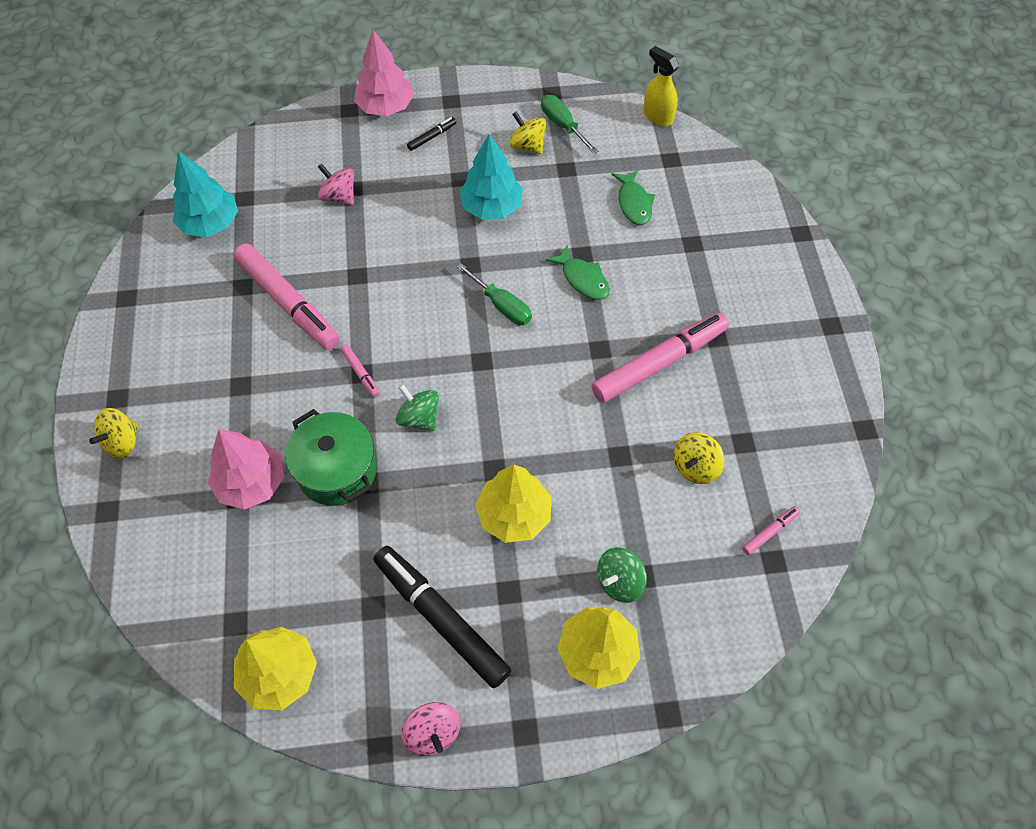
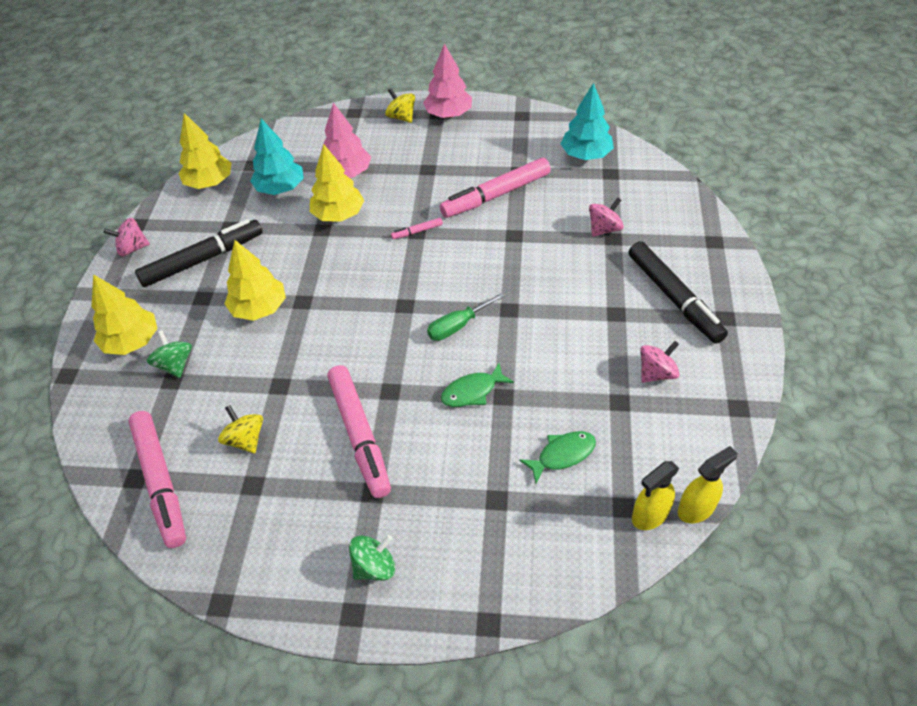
camera: 105 degrees right, 10 degrees down
(337, 470) = (338, 215): green pot -> yellow tree
(385, 107) = (717, 267): pink tree -> pink tree (448, 114)
(419, 417) = (365, 262): green spinning top -> green spinning top (374, 566)
(432, 137) = (674, 298): black marker -> black marker, size x2.38
(491, 207) = (576, 333): turquoise tree -> turquoise tree (280, 188)
(527, 145) = (656, 373): yellow spinning top -> pink spinning top
(562, 125) = (685, 409): green screwdriver -> none
(634, 203) = (562, 455): green fish -> green fish turned 150 degrees clockwise
(673, 143) = (649, 515): none -> yellow spray bottle
(769, 532) = (161, 482): pink marker -> pink marker, size x2.38

